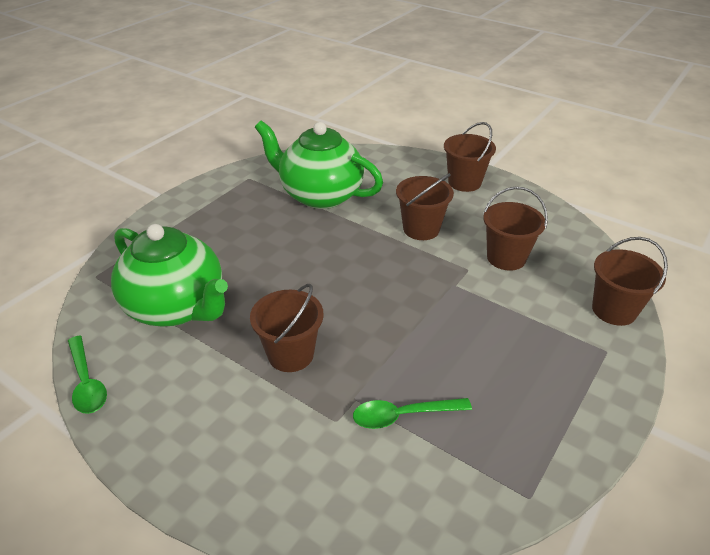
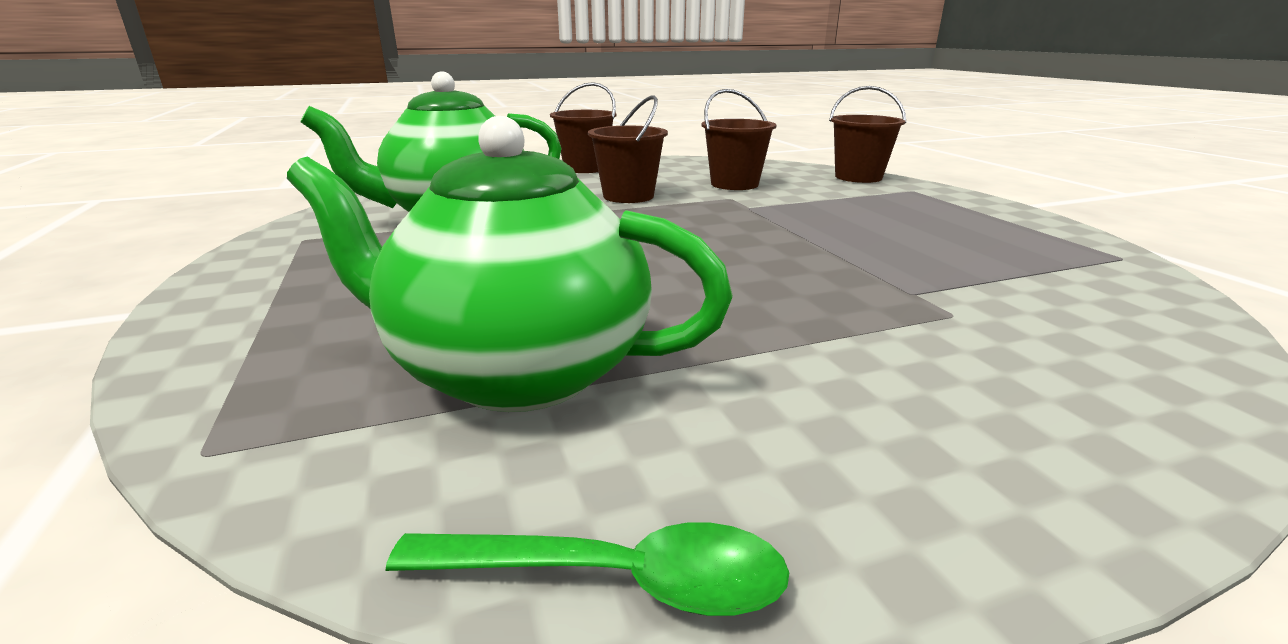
camera: 55 degrees left, 15 degrees down
(177, 307) = (517, 371): green teapot -> green teapot turned 150 degrees counterclockwise
(290, 354) = (778, 308): brown bucket -> none
(403, 415) = (963, 277): green spoon -> none

